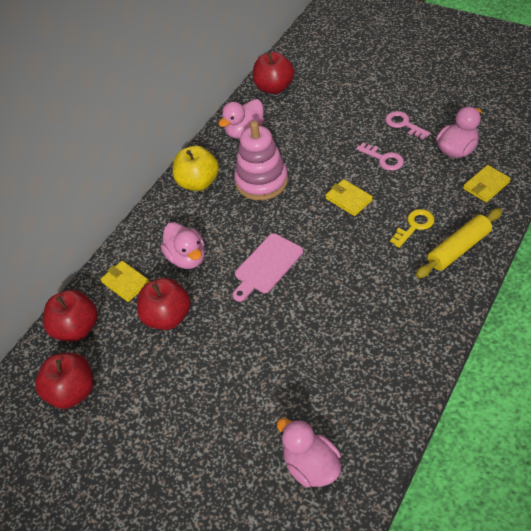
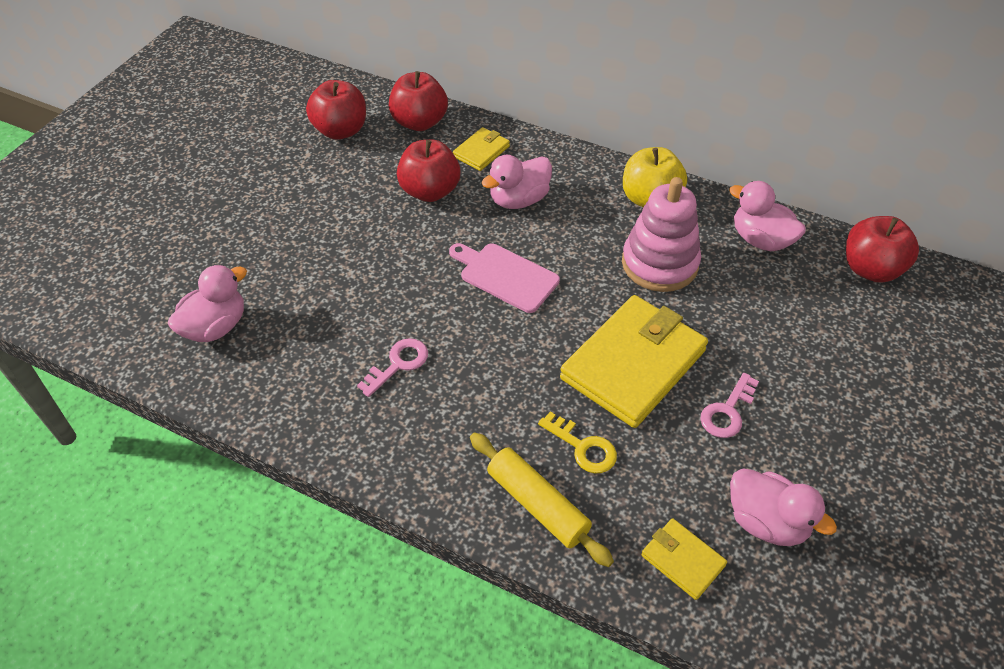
camera: 80 degrees right, 0 degrees up
(348, 199) = (633, 364): yellow wallet -> yellow wallet, size x2.12
(403, 124) = (819, 443): pink key -> pink key (398, 364)

